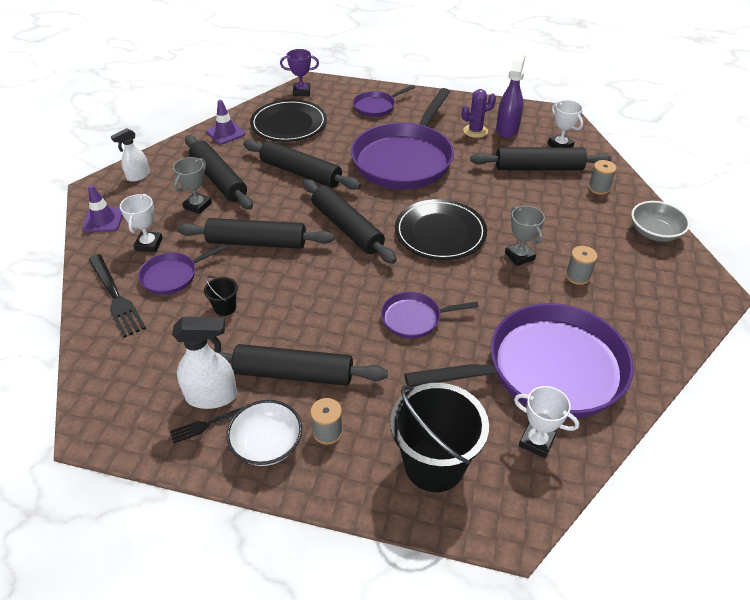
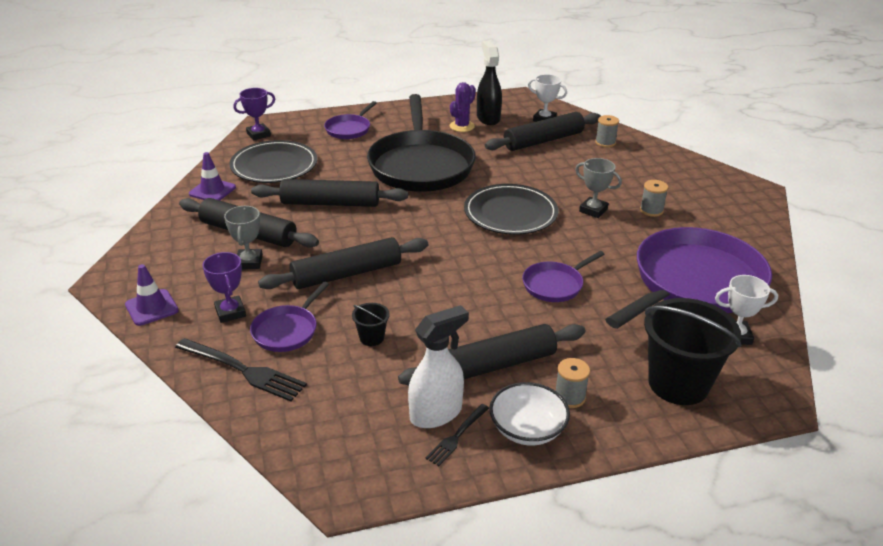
camera: 30 degrees left, 10 degrees down
(138, 176) = (150, 256): white spray bottle -> none
(149, 244) = (230, 312): white trophy -> purple trophy
(347, 228) = (423, 235): black rolling pin -> none
(405, 159) = (421, 165): purple pan -> black pan
(507, 129) = (488, 118): purple spray bottle -> black spray bottle
(654, 233) = (676, 162): grey bowl -> none

